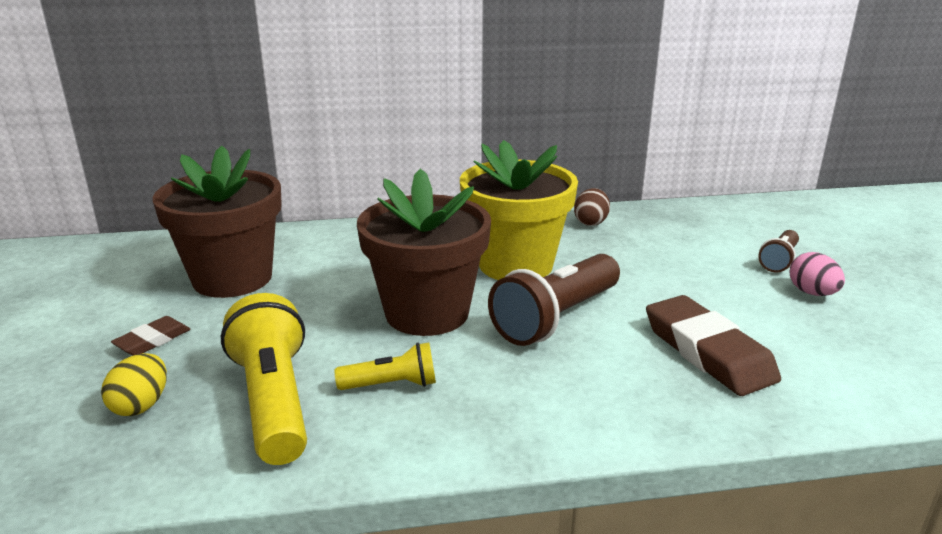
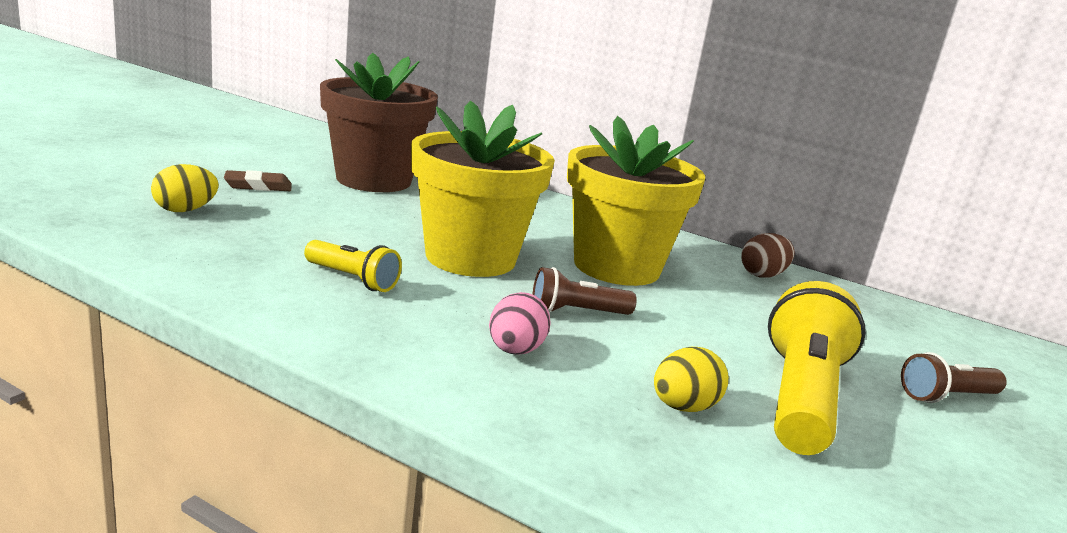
camera: 35 degrees right, 5 degrees down
(273, 401) = (259, 247): yellow flashlight -> yellow flashlight (800, 398)
(427, 313) = (470, 258): brown flower pot -> yellow flower pot
(556, 318) = (577, 312): brown flashlight -> brown flashlight, size x0.54
(708, 352) = (683, 407): brown eraser -> yellow egg
(812, 293) = (933, 438): pink egg -> pink egg (515, 350)

